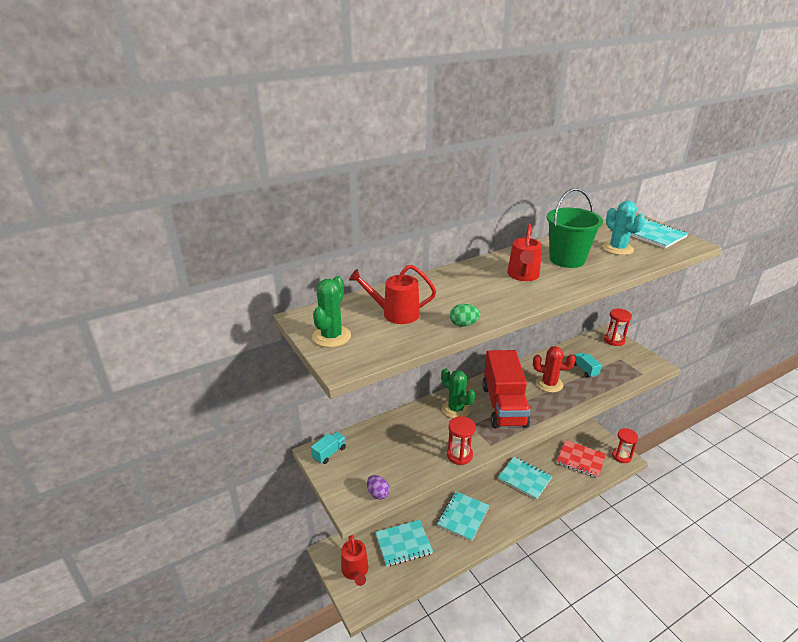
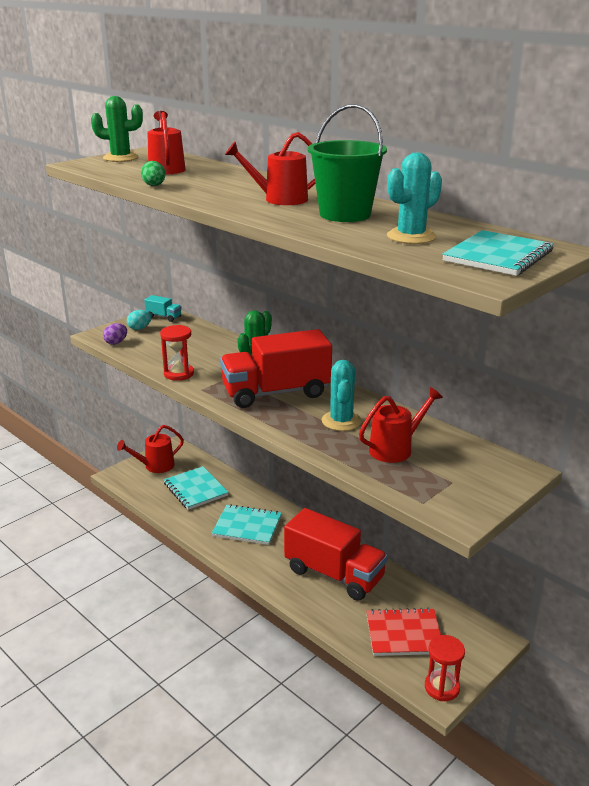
camera: 75 degrees right, 5 degrees down
(350, 473) = (139, 328): none -> turquoise egg
(524, 478) = (334, 574): turquoise notebook -> red truck
(549, 384) = (341, 421): red cactus -> turquoise cactus
(580, 460) = (404, 634): red notebook -> red notebook turned 75 degrees clockwise
(585, 370) = (395, 449): turquoise truck -> red watering can
(614, 340) = (508, 477): red hourglass -> none

